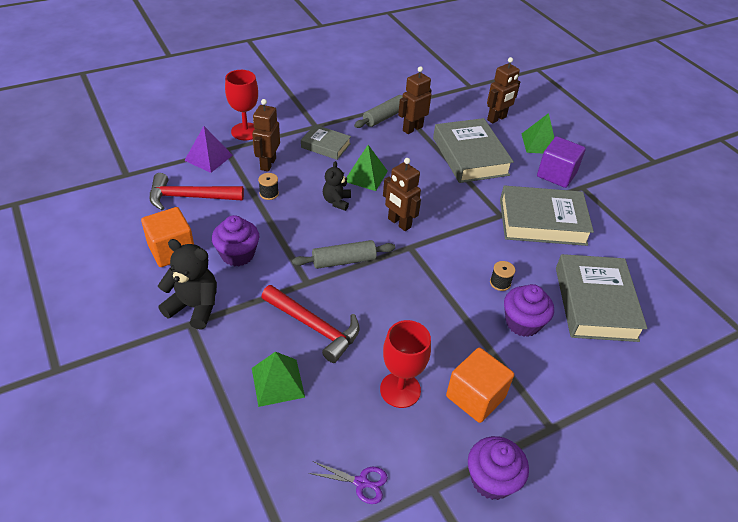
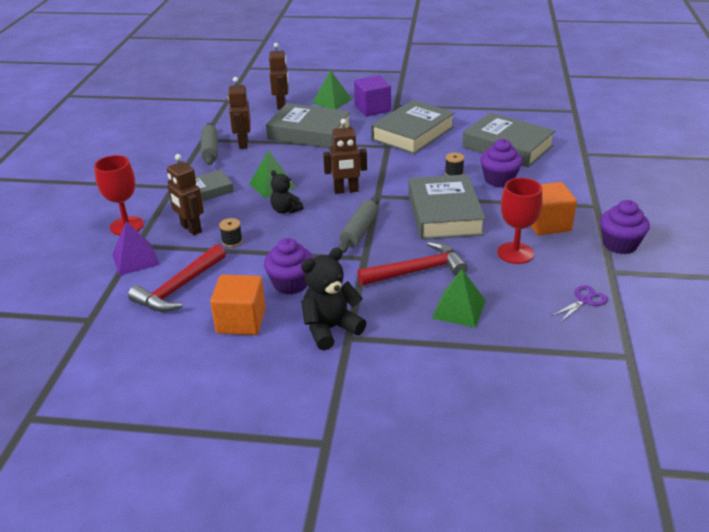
camera: 50 degrees left, 10 degrees down
(421, 307) = (444, 214): none -> grey book

